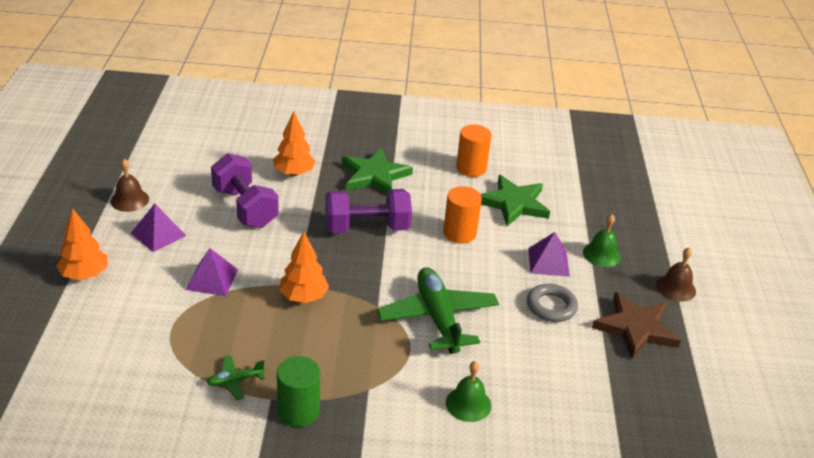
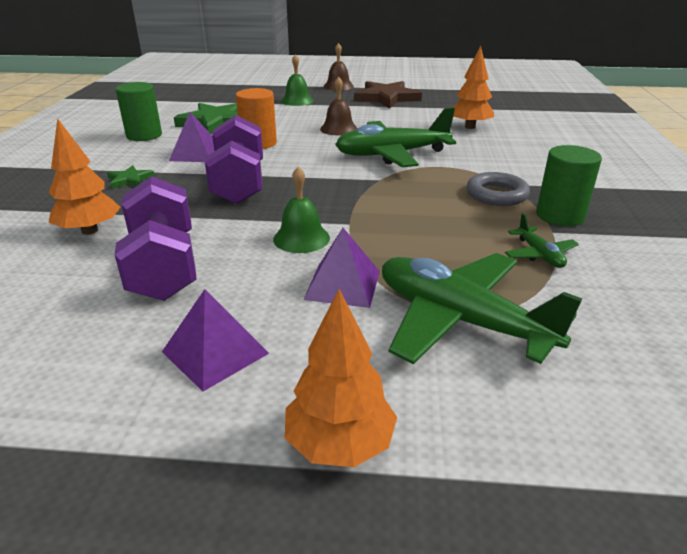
camera: 85 degrees left, 5 degrees down
(129, 200) = (78, 408): brown bell -> brown bell (338, 129)
(164, 326) = (460, 320): none -> green plane
(245, 207) = (164, 266): purple dumbbell -> purple dumbbell turned 75 degrees counterclockwise
(303, 297) = (372, 217): orange tree -> orange tree (470, 127)
(374, 175) = (130, 180): green star -> green star, size x0.47
(468, 404) = (499, 147): green bell -> green bell (301, 238)
(471, 168) = (144, 135): orange cylinder -> green cylinder
(548, 262) = (307, 115): purple pyramid -> purple pyramid (196, 153)
(551, 306) = (366, 117): grey ring -> grey ring (496, 194)

